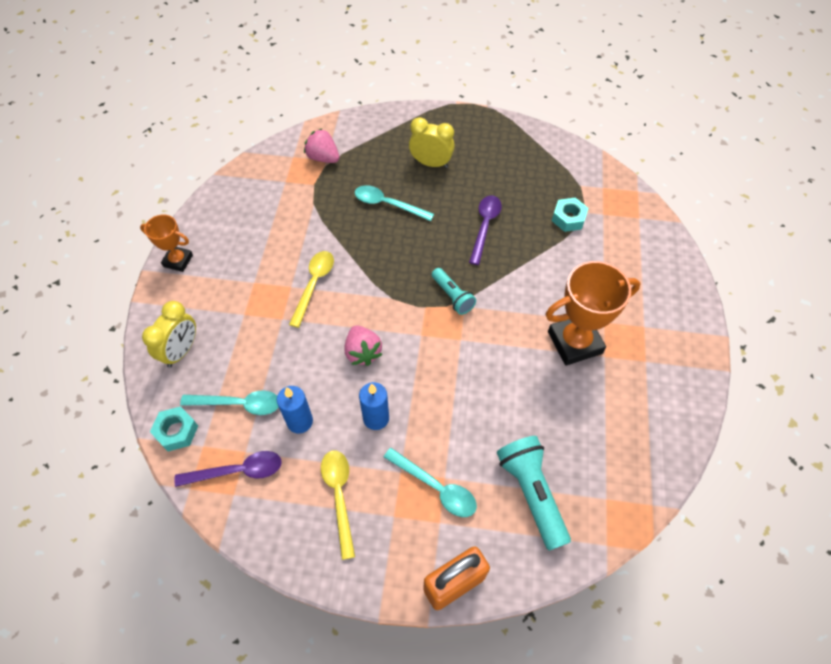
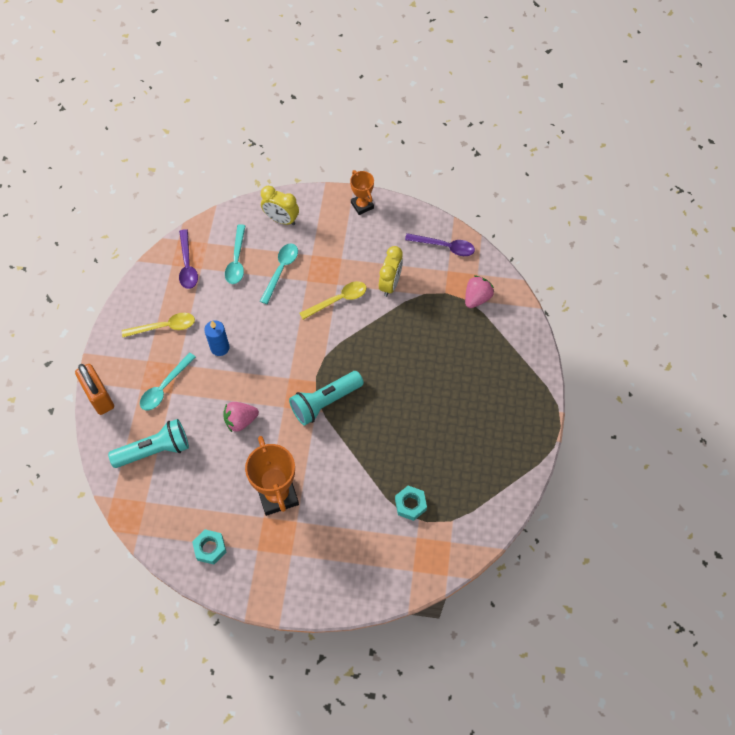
camera: 90 degrees right, 5 degrees up
(176, 431) = (219, 226): turquoise nut -> turquoise nut (210, 548)
(178, 260) = (362, 205): orange trophy -> orange trophy turned 45 degrees counterclockwise
(300, 421) = (221, 299): blue candle -> none
(314, 284) = (338, 300): yellow spoon -> yellow spoon turned 45 degrees counterclockwise
(363, 352) = (275, 337): pink strawberry -> pink strawberry (240, 420)
(388, 204) = (423, 351): turquoise spoon -> turquoise spoon (281, 270)
(431, 163) = (474, 387): yellow clock -> yellow clock (390, 284)
(452, 296) = (325, 402): turquoise flashlight -> turquoise flashlight, size x1.65
(485, 226) = (399, 431): purple spoon -> purple spoon (444, 246)

